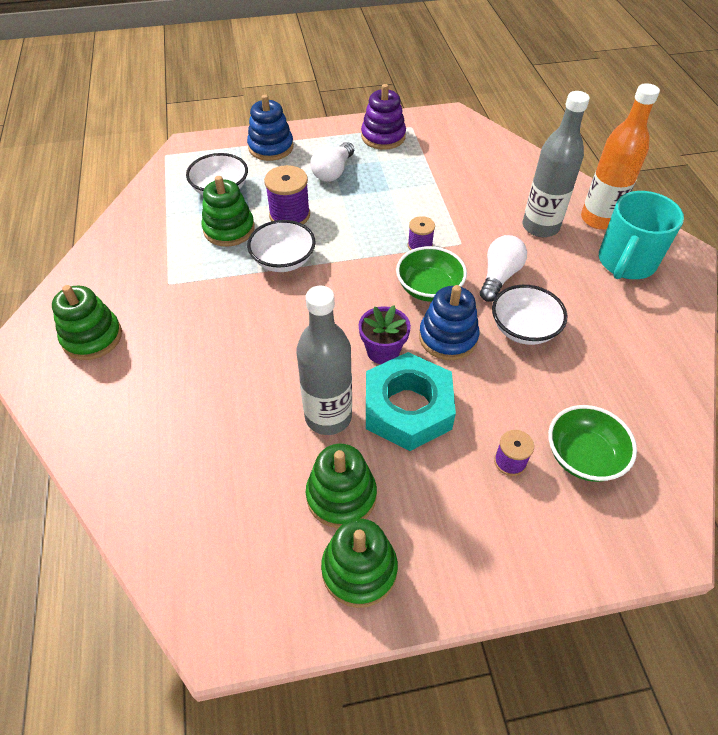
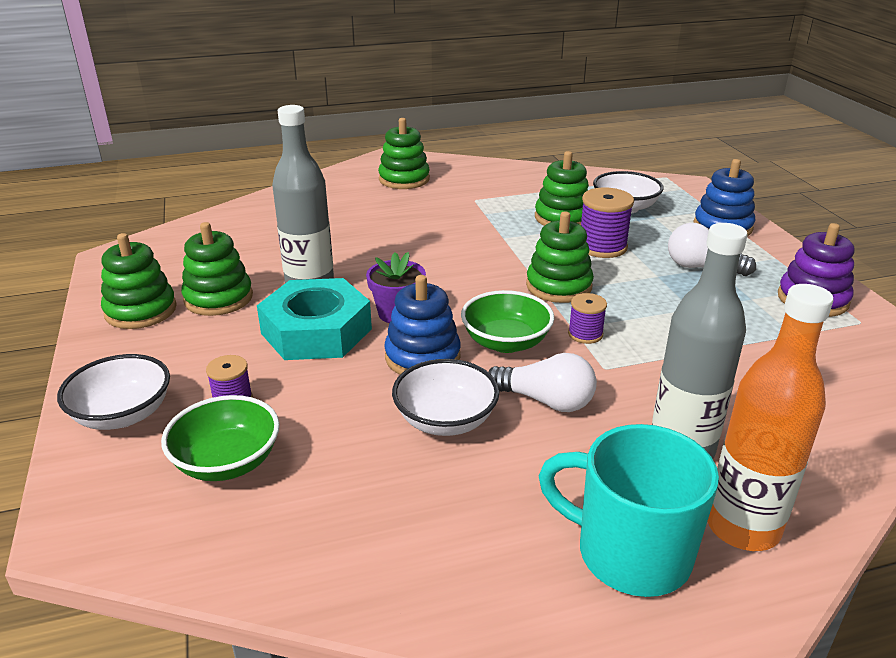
camera: 85 degrees right, 20 degrees down
(283, 260) = (525, 249): white bowl -> white bowl (123, 414)
(350, 249) = (559, 286): none -> green stacking toy

